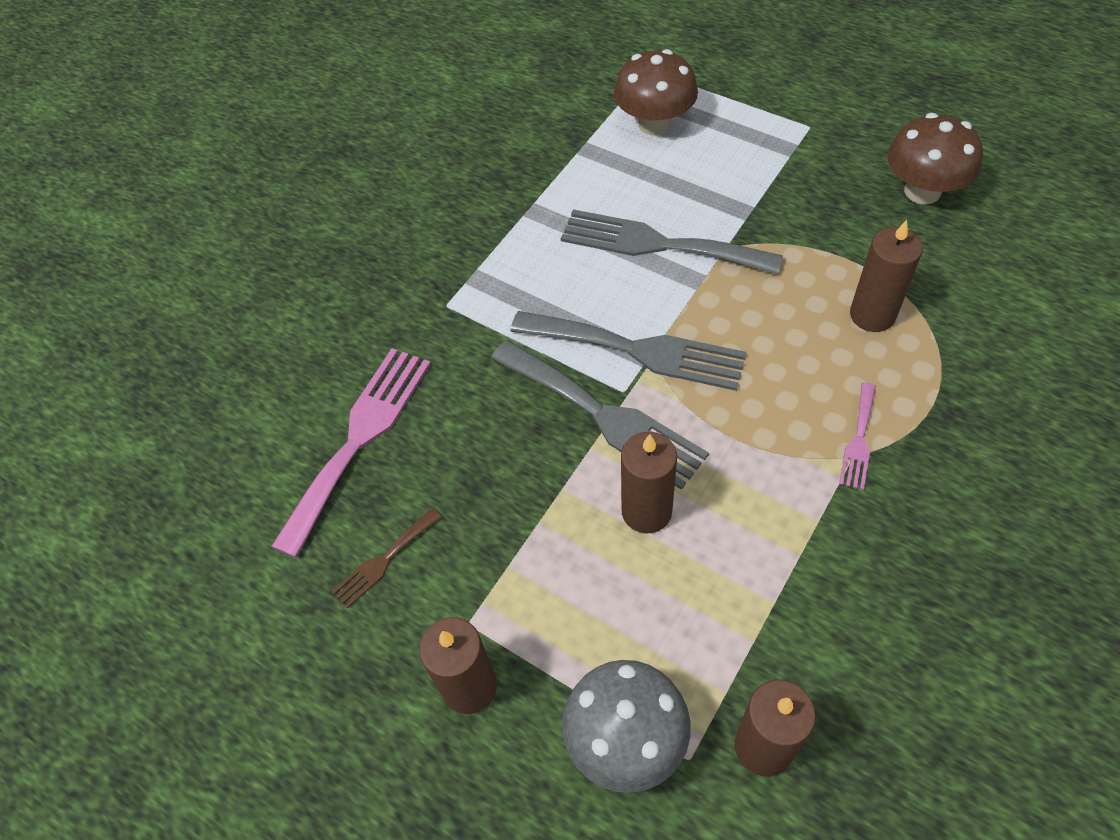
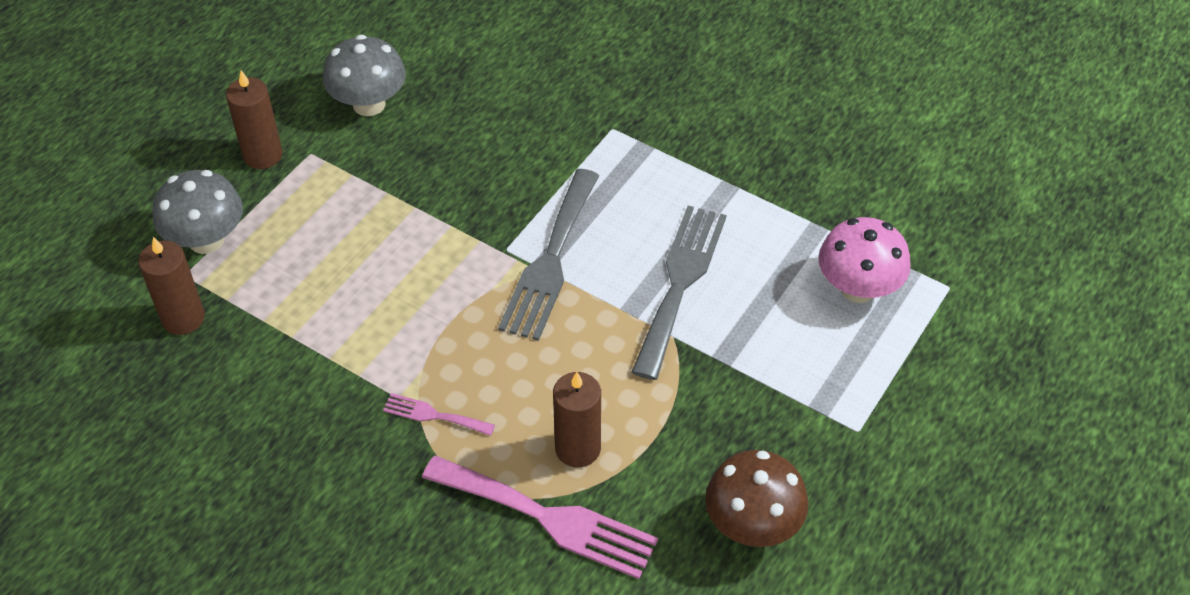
camera: 85 degrees right, 5 degrees down
(359, 439) = (478, 83): pink fork -> pink fork (548, 518)
(384, 560) = (369, 104): brown fork -> grey mushroom
(603, 416) = (482, 235): grey fork -> none
(646, 511) = (385, 260): brown candle -> none
(654, 124) = (858, 288): brown mushroom -> pink mushroom

